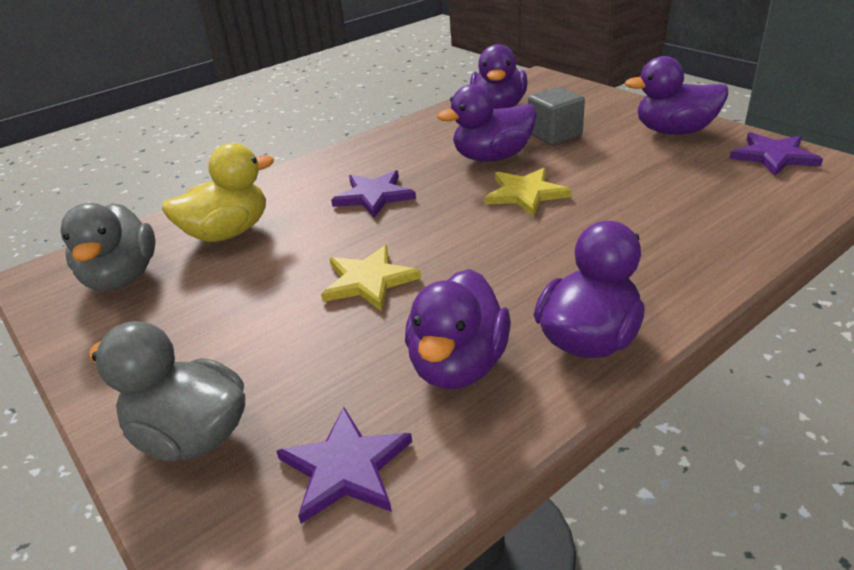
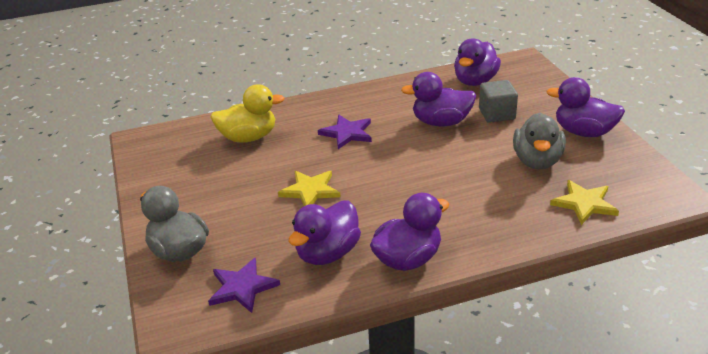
camera: 20 degrees right, 0 degrees up
(122, 278) = (180, 152): grey duck -> grey duck (537, 161)
(525, 194) = (442, 156): yellow star -> yellow star (584, 204)
(773, 156) = (635, 170): purple star -> none

